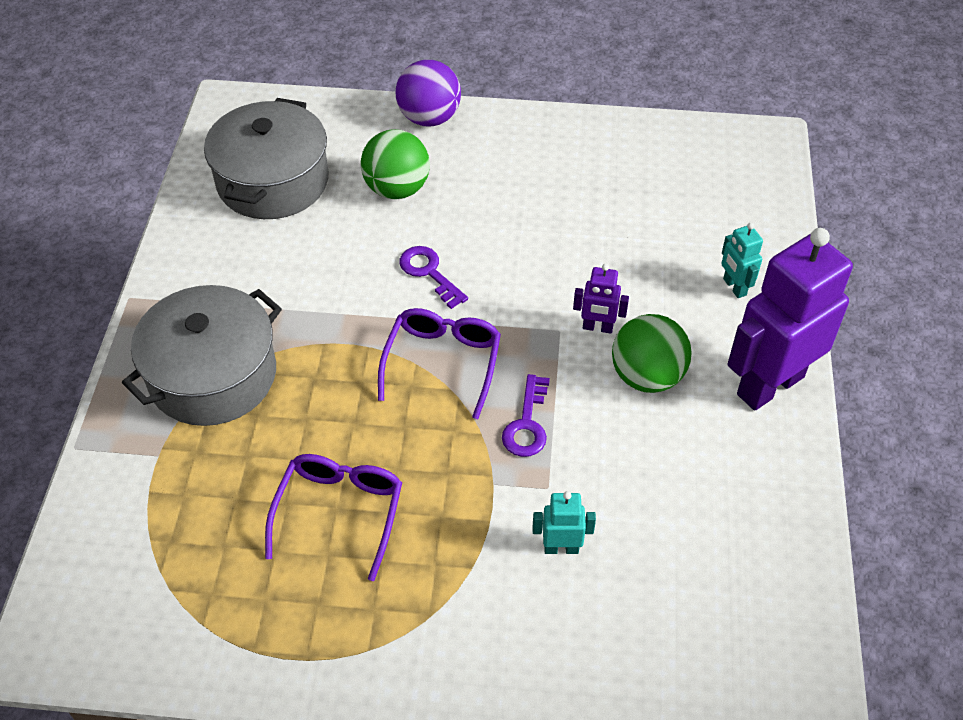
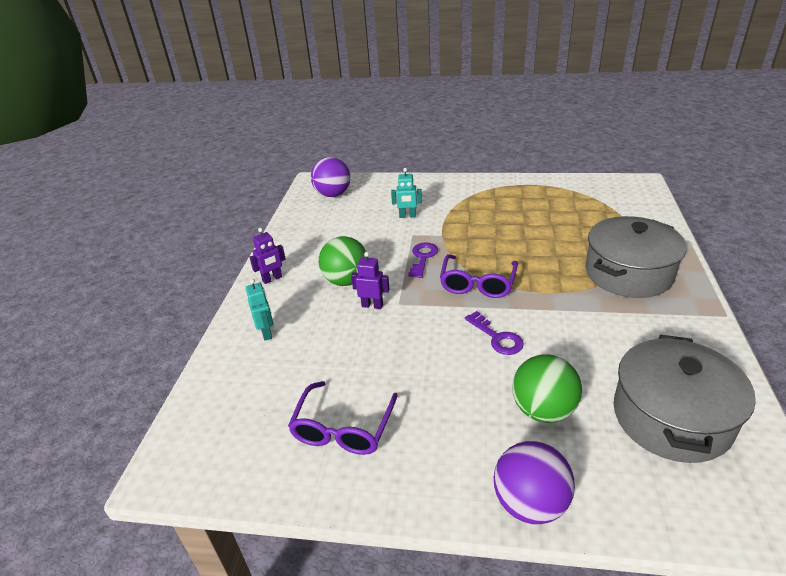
camera: 175 degrees left, 15 degrees down
(339, 512) = (522, 222): purple glasses -> purple glasses (343, 428)
(741, 647) = (333, 194): none -> purple ball
(769, 385) = (272, 279): purple robot -> purple robot, size x0.43

